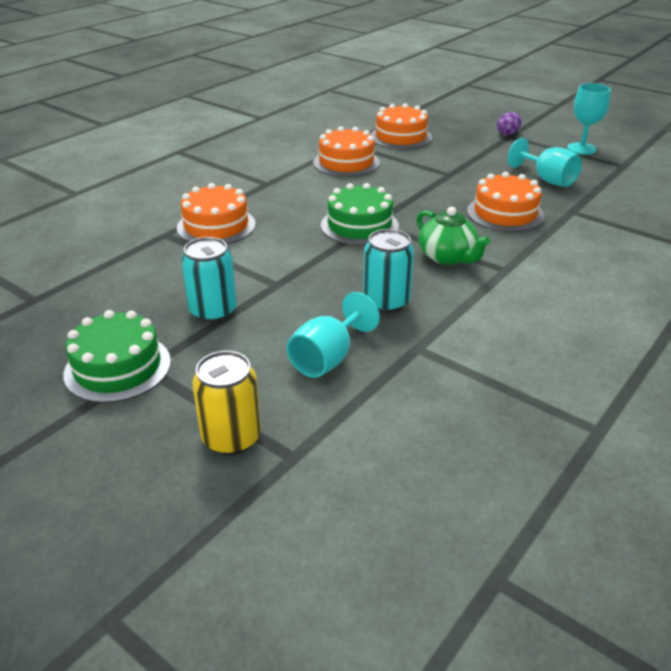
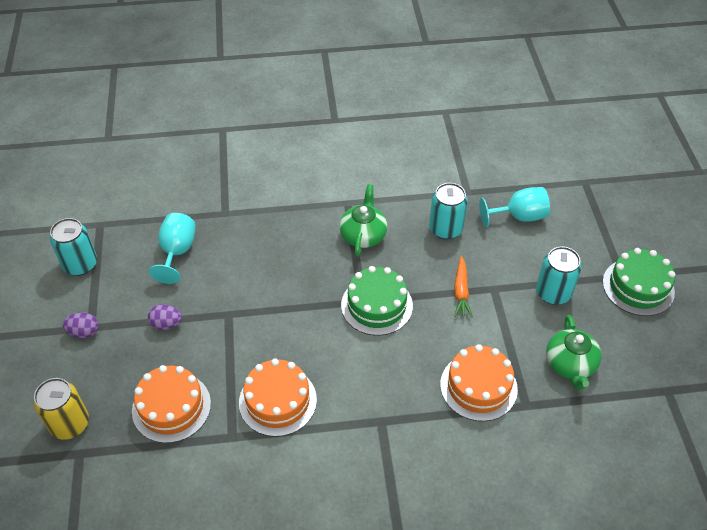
camera: 135 degrees left, 15 degrees up
(147, 272) = (570, 364): none -> green teapot
(231, 438) = (605, 207): yellow can -> yellow can (70, 424)
(303, 267) = (461, 291): none -> orange carrot
(474, 155) = (166, 324): none -> purple egg
(505, 213) = (267, 243): orange cake -> none
(581, 149) = (80, 264): turquoise goblet -> turquoise can

